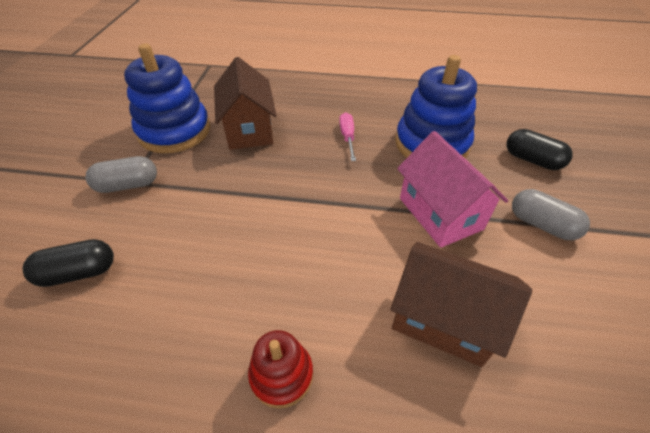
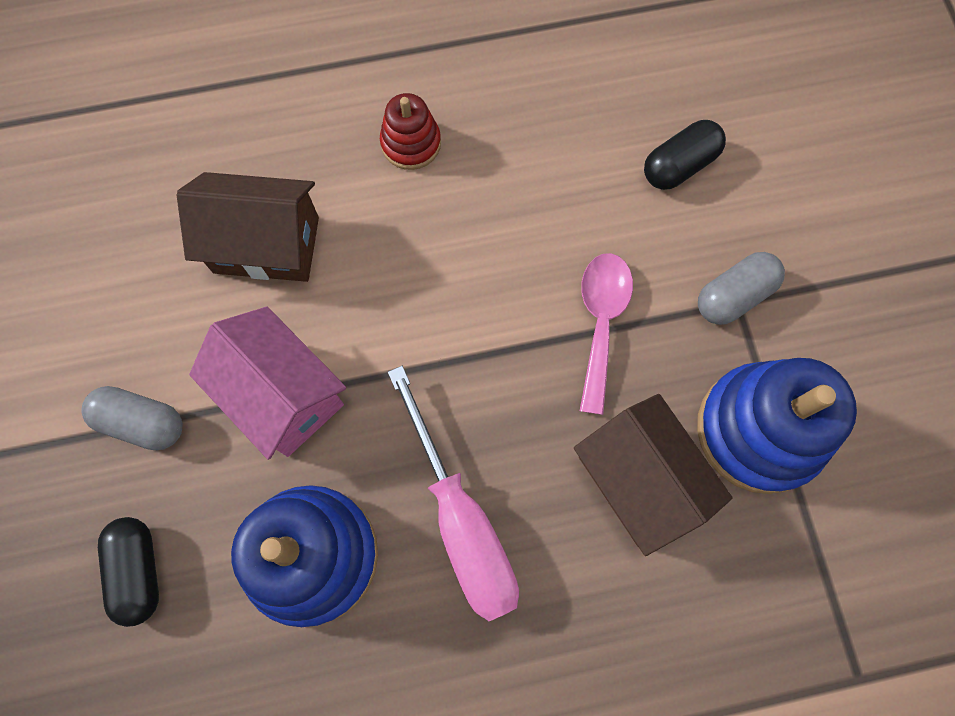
camera: 160 degrees right, 25 degrees up
(217, 195) = (601, 322): none -> pink spoon
(347, 137) = (461, 521): pink screwdriver -> pink screwdriver, size x2.05
(532, 160) = (138, 571): black capsule -> black capsule turned 60 degrees clockwise

